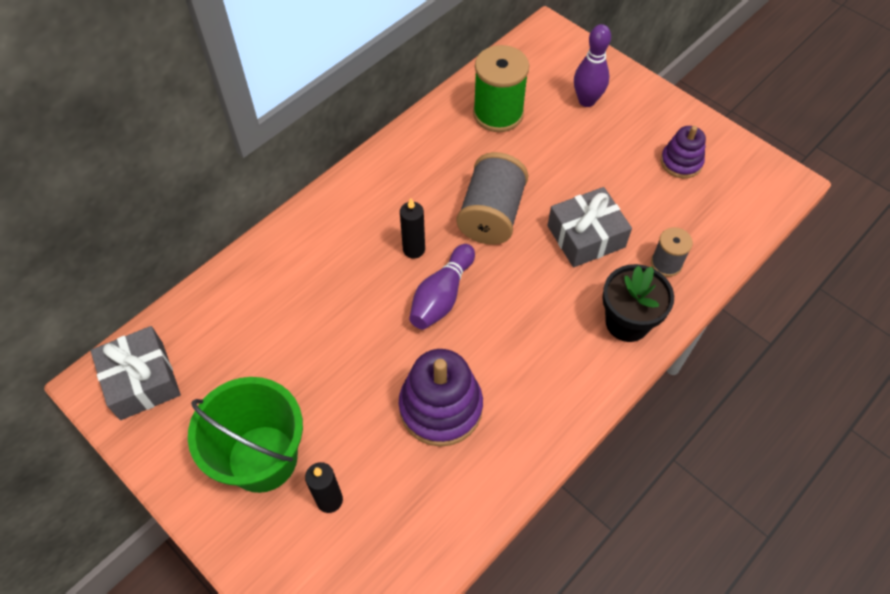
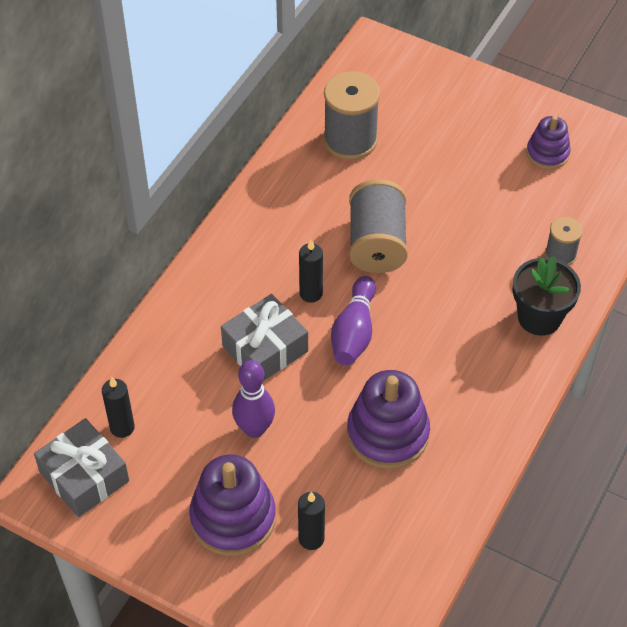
camera: 15 degrees left, 5 degrees down
(194, 340) = (122, 427): none -> black candle
(262, 458) = (233, 518): green bucket -> purple stacking toy
(498, 113) = (350, 140): green spool -> grey spool
(586, 236) = (476, 245): grey gift -> grey gift (265, 348)
(587, 101) = (436, 109): purple bowling pin -> purple bowling pin (254, 429)

